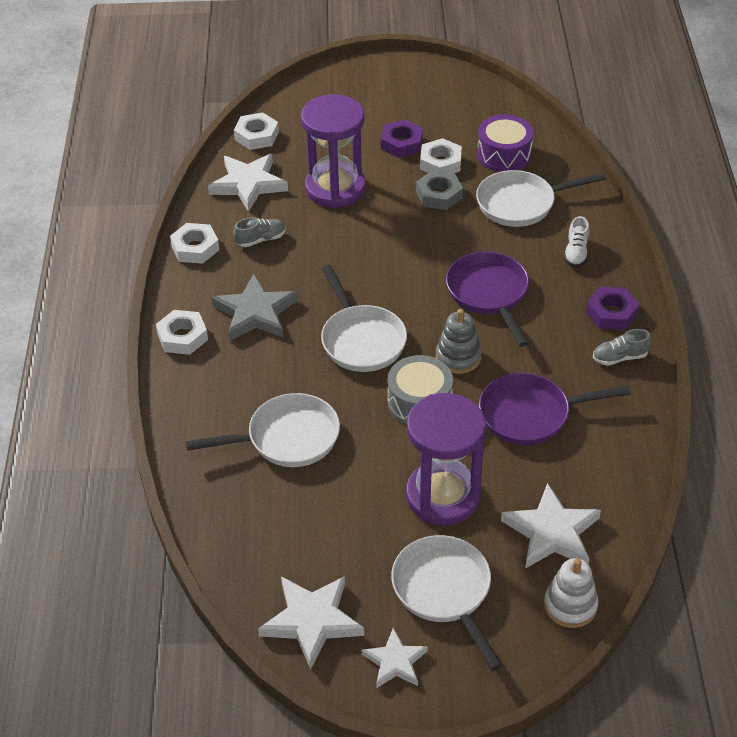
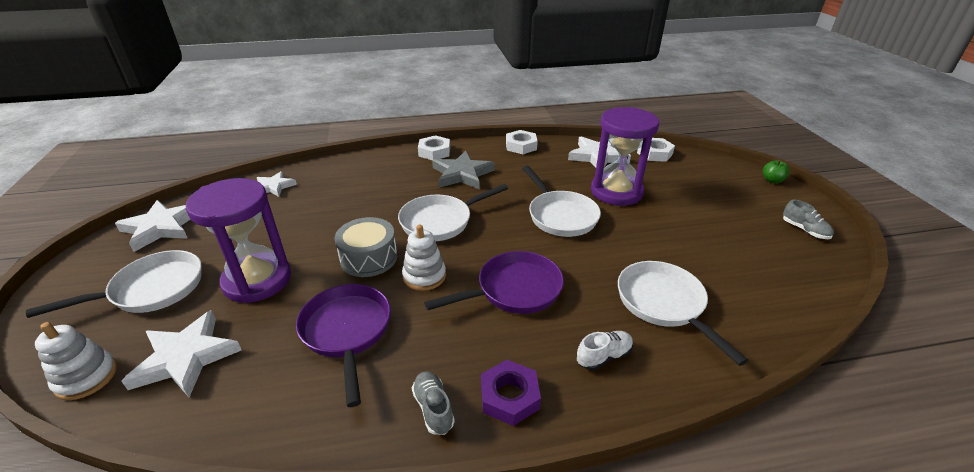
camera: 80 degrees right, 10 degrees down
(261, 239) = (540, 167): grey shoe -> grey shoe (804, 230)
(287, 438) = (337, 200): white pan -> white pan (560, 216)
(343, 71) = (772, 180): none -> green apple
(395, 662) = (98, 269): white star -> white star (274, 187)
(401, 143) = (700, 219): purple nut -> none
(439, 195) = (642, 246): grey nut -> none
(440, 163) = (690, 244): white nut -> none
(458, 357) = (424, 276): grey stacking toy -> white stacking toy
(504, 154) = (736, 285): purple drum -> none
(576, 253) = (604, 356): white shoe -> white shoe turned 150 degrees clockwise

